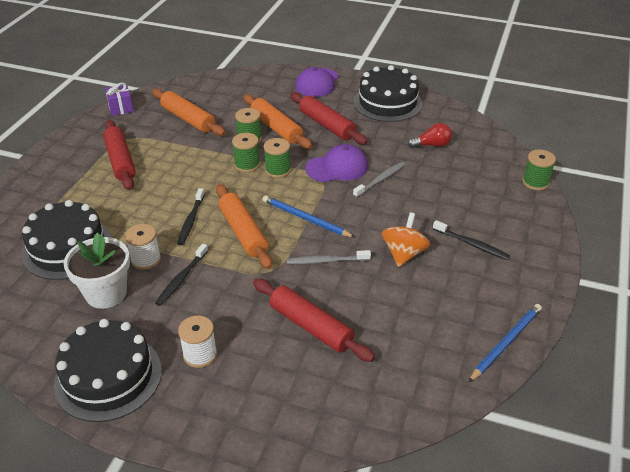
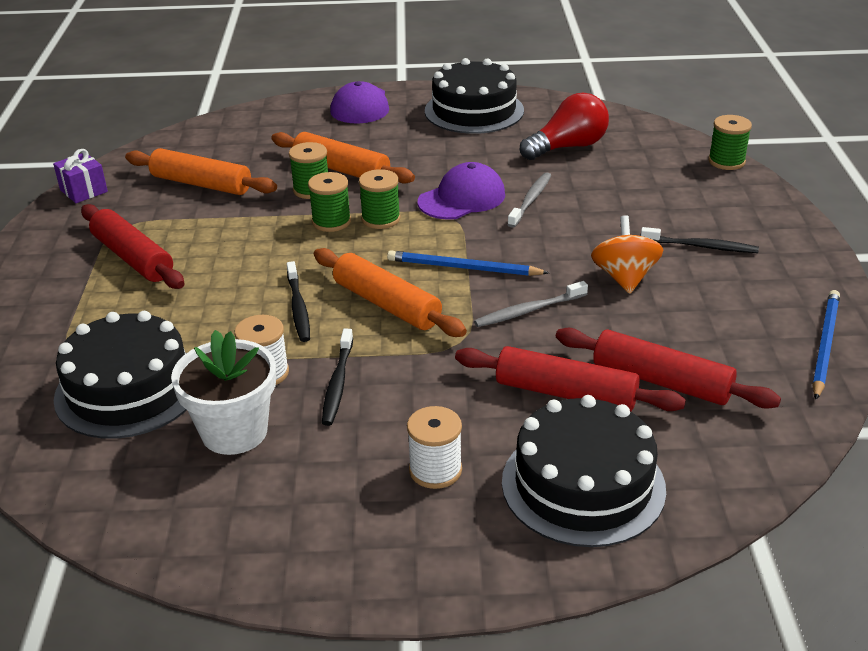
camera: 20 degrees left, 5 degrees down
(108, 377) = (317, 538): black cake -> black cake (583, 485)
(327, 125) = (410, 152): red rolling pin -> red rolling pin (661, 381)
(432, 145) = (568, 147): red light bulb -> red light bulb, size x1.57

